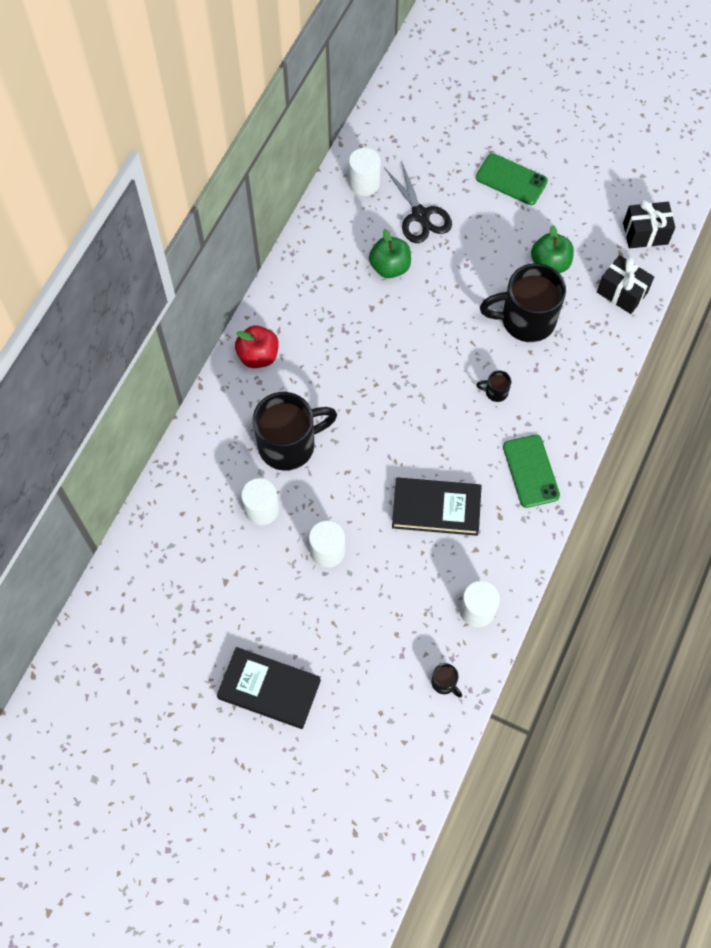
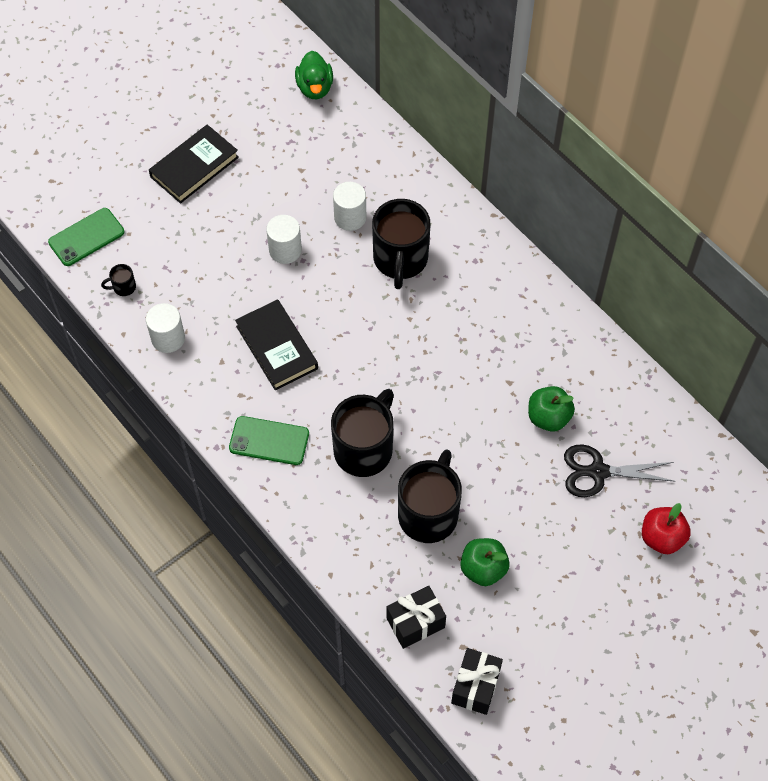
camera: 115 degrees right, 5 degrees down
(113, 617) = (315, 88): none -> green duck
(258, 356) = (502, 269): red apple -> red apple (662, 537)
(364, 183) = (661, 436): white cylinder -> none
(436, 509) = (276, 347): black book -> black book turned 60 degrees counterclockwise
(495, 392) = (364, 448): black mug -> black mug, size x2.46
(511, 179) = (605, 581): green phone -> green phone (86, 237)

